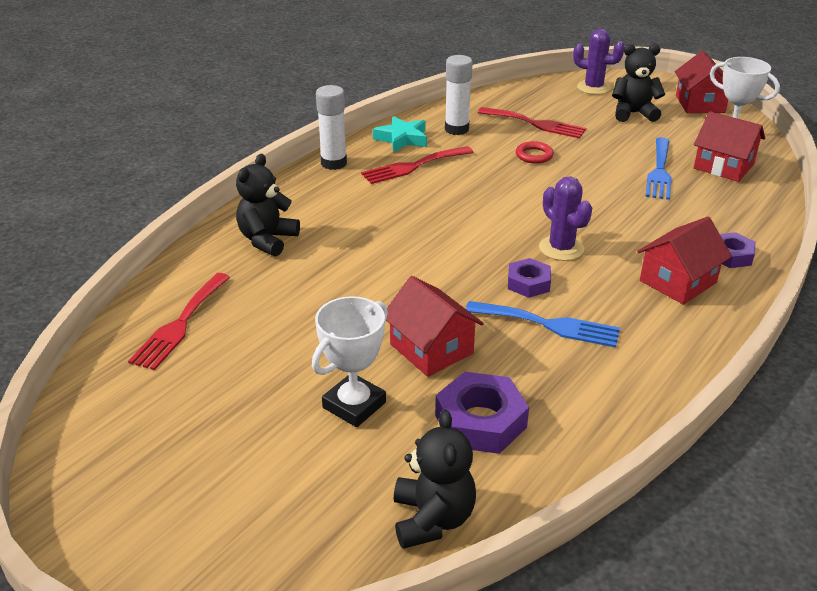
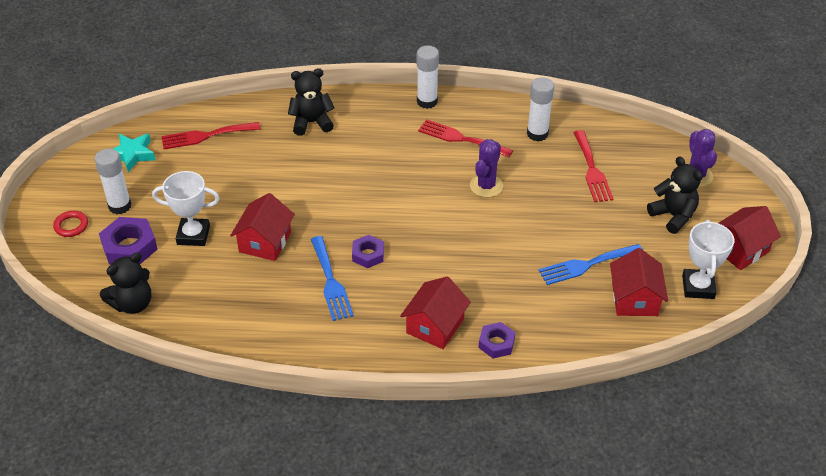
camera: 55 degrees right, 10 degrees up
(214, 456) = (120, 206): none -> white glue stick
(402, 139) = (493, 115): turquoise star -> turquoise star (132, 154)
(480, 421) = (218, 290): purple nut -> purple nut (129, 247)
(534, 155) = (539, 189): red ring -> red ring (71, 226)
(561, 248) = (423, 253): purple cactus -> purple cactus (486, 186)
(678, 281) = (435, 326): red house -> red house turned 75 degrees counterclockwise

